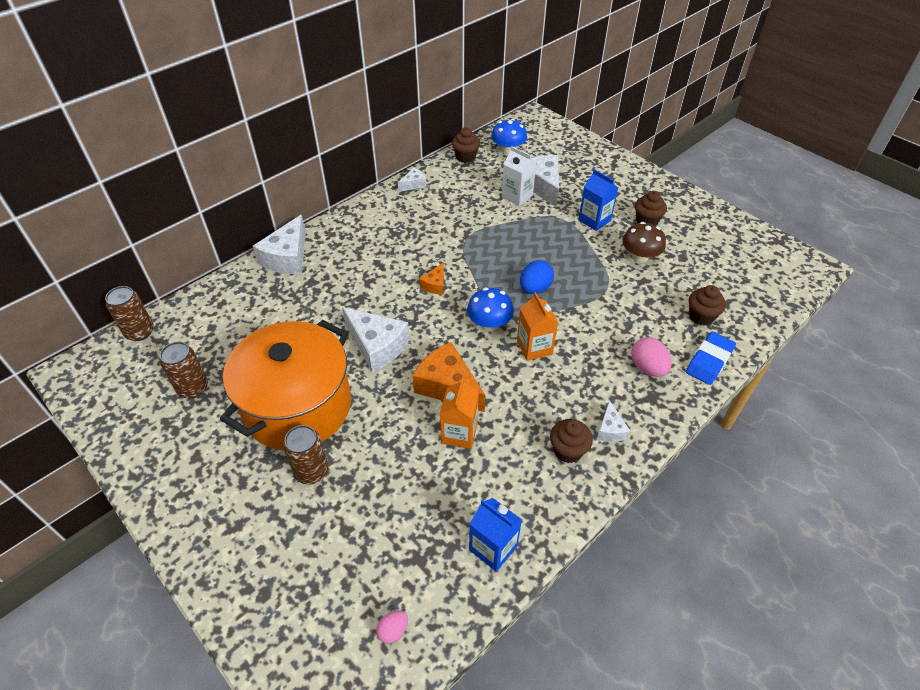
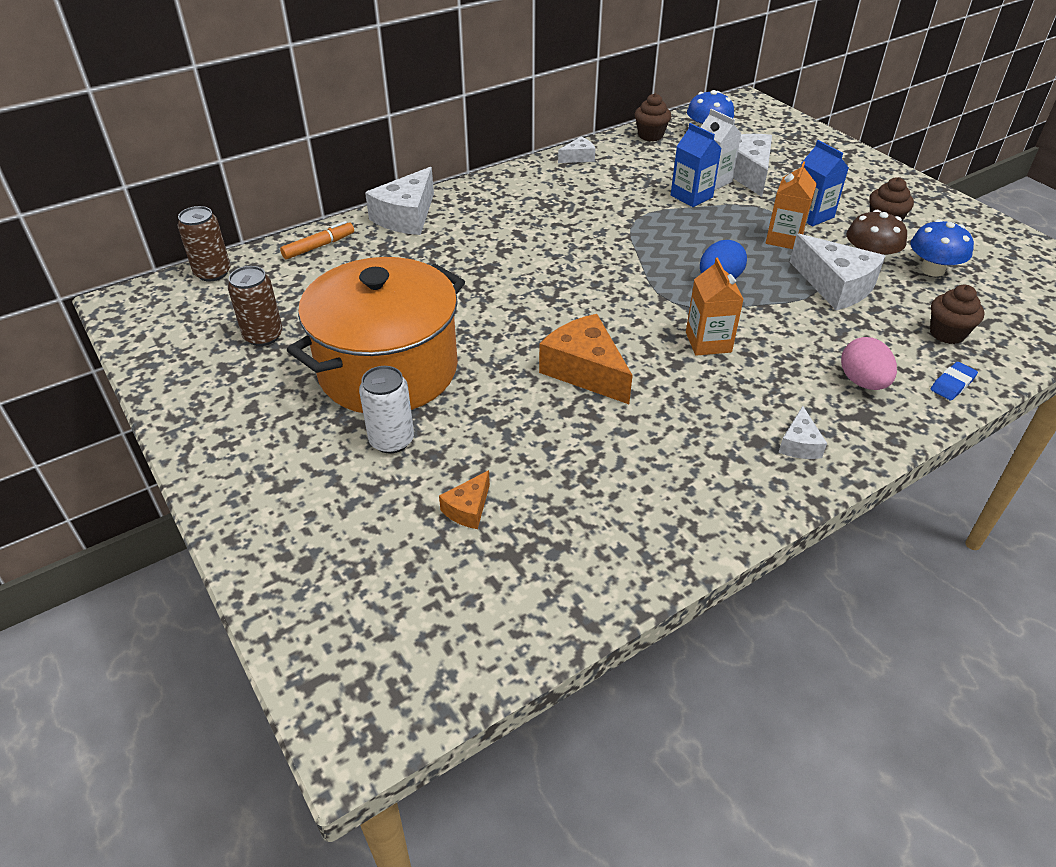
camera: 10 degrees right, 5 degrees down
(222, 295) = (319, 246): none -> orange marker
(312, 471) = (391, 440): brown can -> white can
(377, 346) = (501, 318): white cheese -> white cheese (835, 286)
(393, 630) = (463, 629): pink egg -> none
(435, 285) = (587, 262): orange cheese -> orange cheese (468, 509)
(459, 433) = (591, 423): orange carton -> orange carton (784, 239)
(489, 323) = (652, 310): blue mushroom -> blue mushroom (932, 269)
(493, 548) = (615, 556): blue carton -> blue carton (691, 196)
(568, 450) = (736, 461): brown cupcake -> none
(709, 361) = (952, 384): blue eraser -> blue eraser, size x0.62

